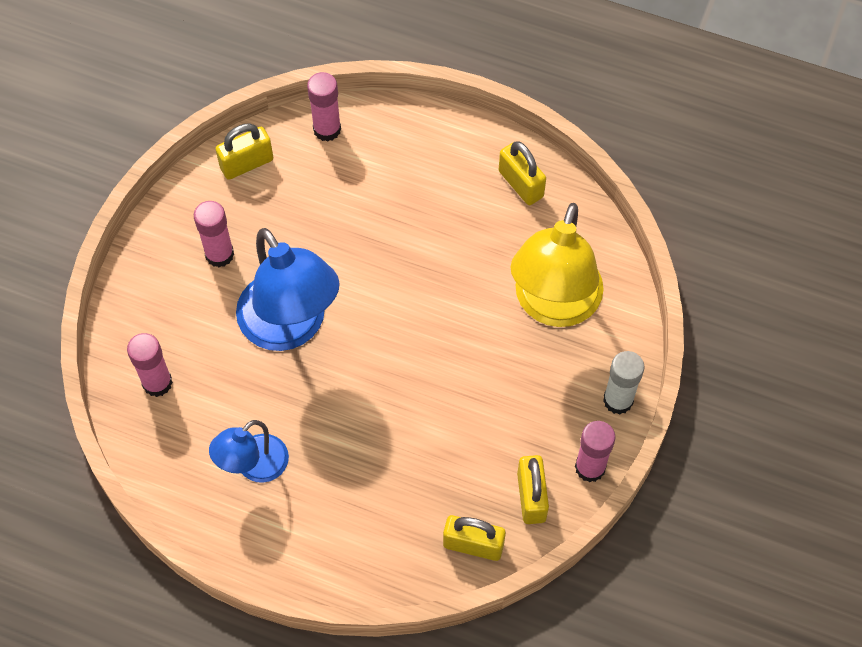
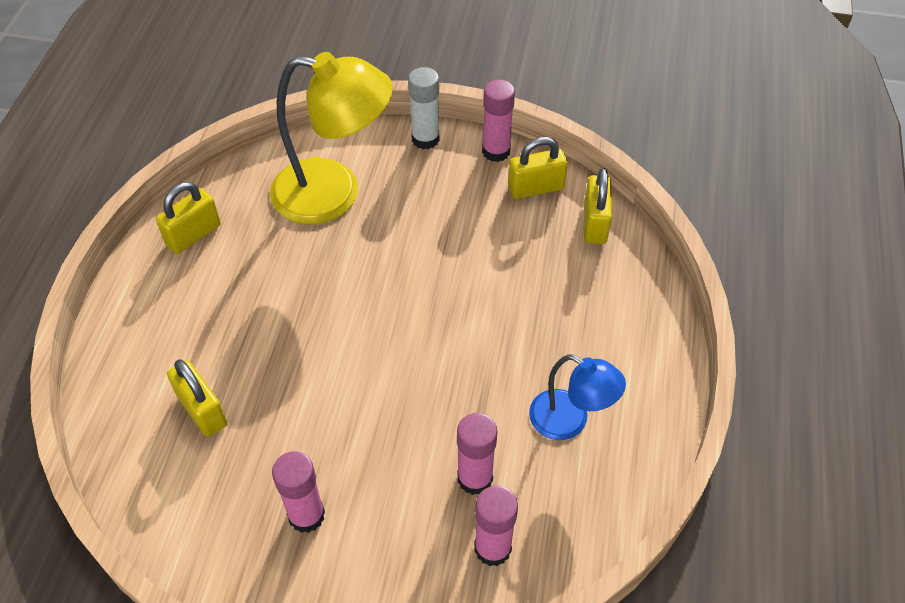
camera: 100 degrees left, 10 degrees down
(247, 163) = (170, 511): yellow padlock -> yellow padlock (202, 410)
(291, 327) = (394, 417): blue lamp -> none
(327, 129) = (119, 429): pink glue stick -> pink glue stick (475, 478)

